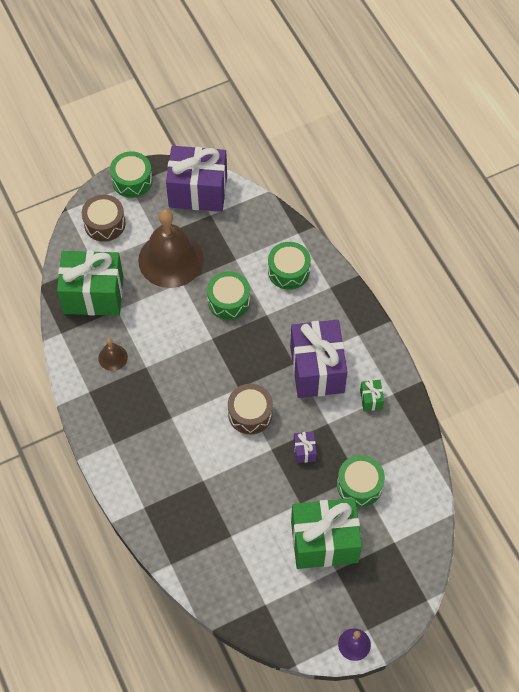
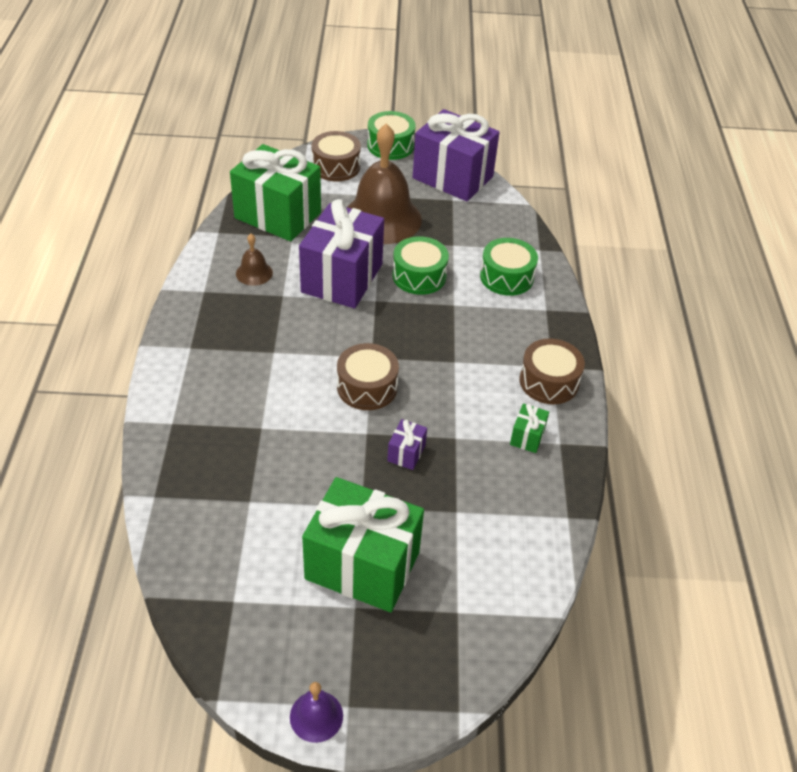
camera: 25 degrees right, 15 degrees down
(317, 369) = (478, 379): purple gift -> purple gift (342, 278)
(359, 485) = (452, 522): green drum -> none
(362, 348) = (549, 381): none -> brown drum

